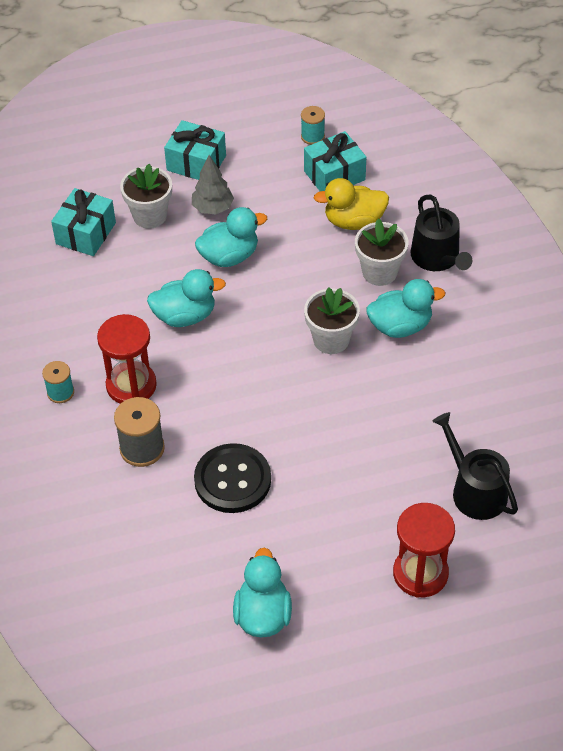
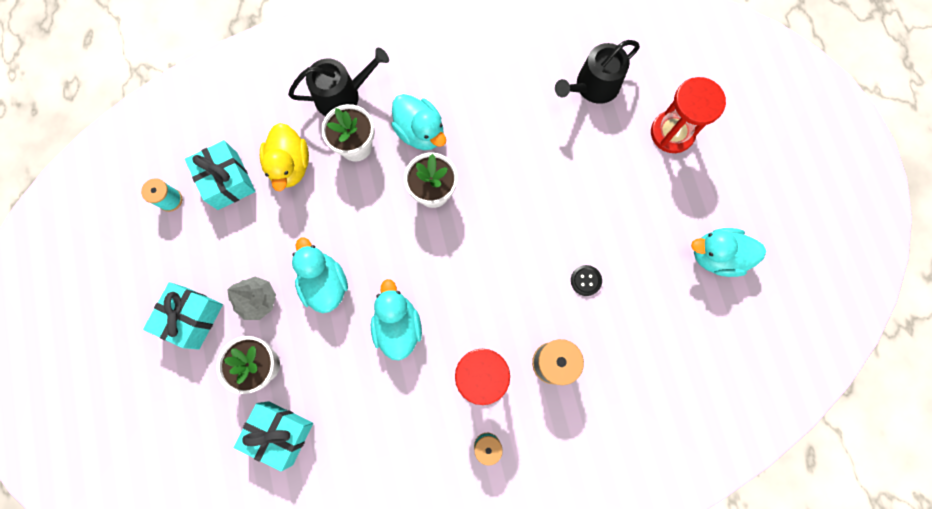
camera: 90 degrees left, 25 degrees up
(232, 480) = (586, 280): black button -> black button, size x0.46
(400, 326) = (420, 132): turquoise duck -> turquoise duck turned 150 degrees clockwise

